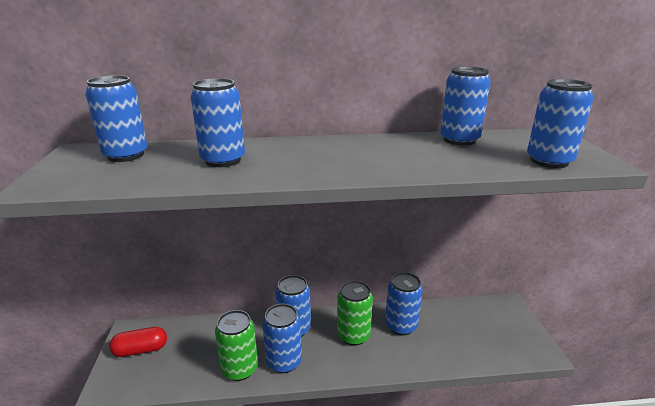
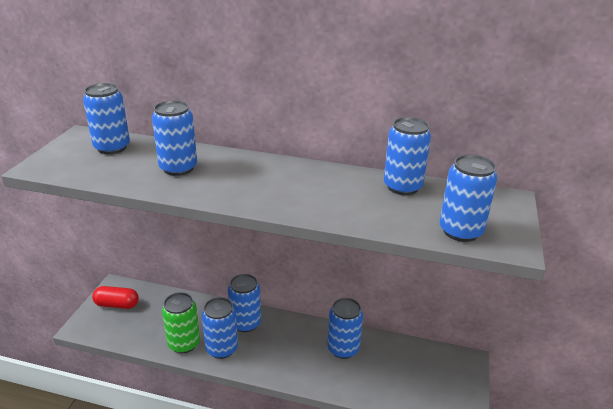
camera: 20 degrees right, 5 degrees up
(353, 335) = (294, 344): green can -> none

